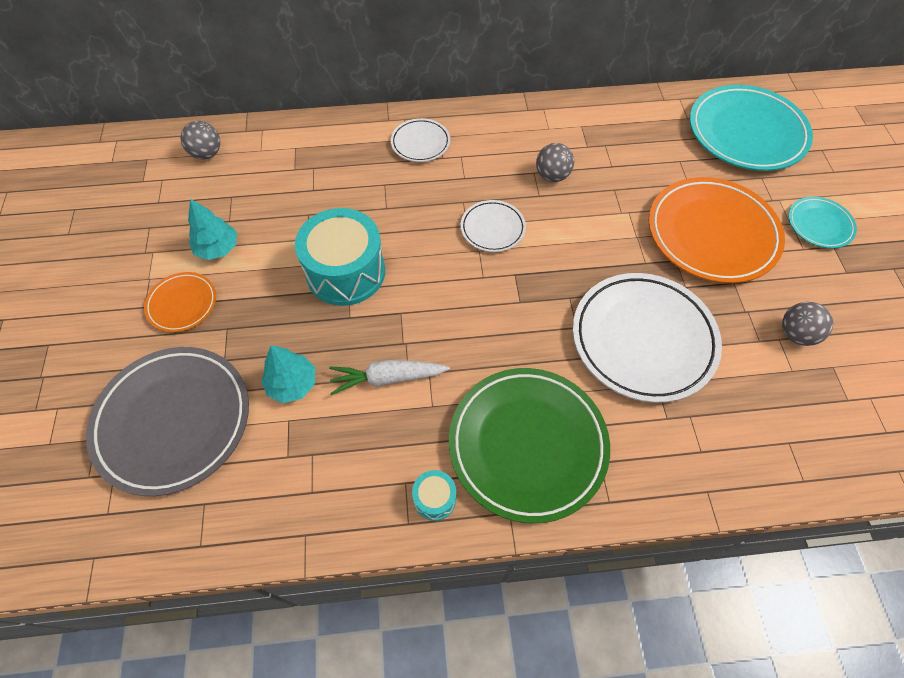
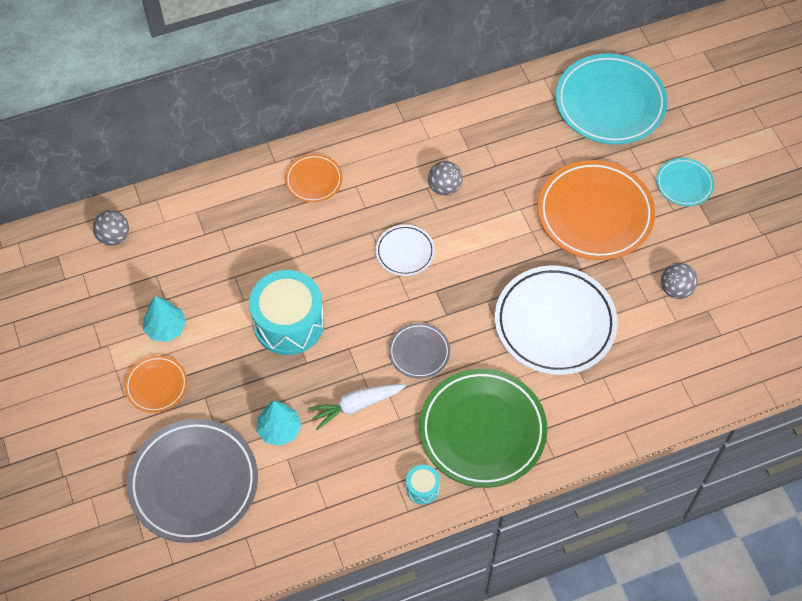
camera: 15 degrees left, 0 degrees up
(420, 143) = (314, 180): white plate -> orange plate
(477, 335) = (419, 352): none -> grey plate

